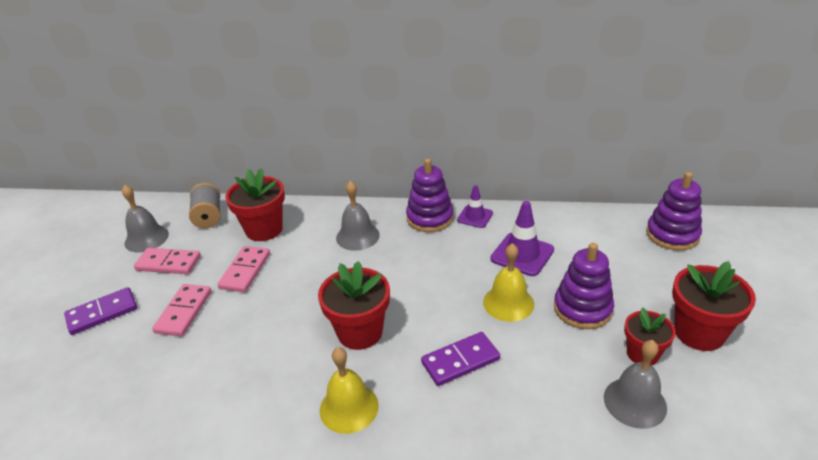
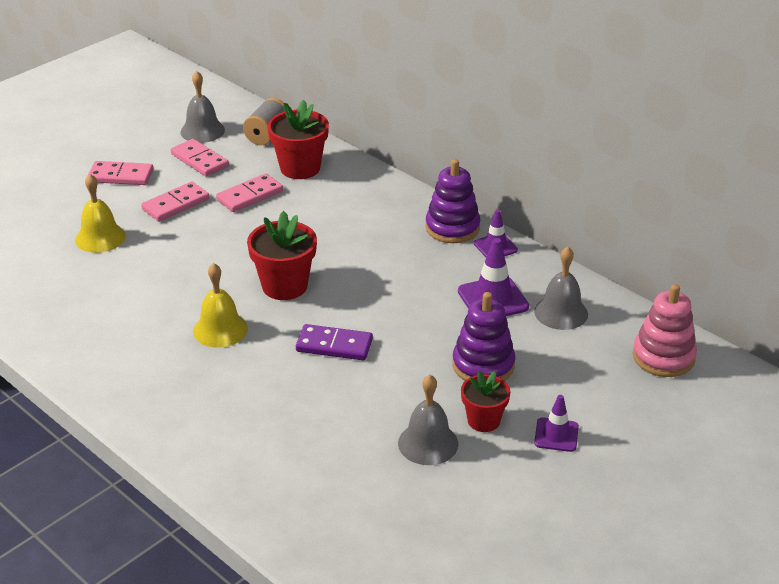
camera: 35 degrees right, 0 degrees up
(102, 313) = (120, 176): purple domino -> pink domino
(357, 236) = (370, 212): grey bell -> grey bell (561, 312)
(508, 303) = (427, 328): yellow bell -> yellow bell (100, 238)
(672, 235) = (663, 357): purple stacking toy -> pink stacking toy
(699, 333) = (556, 435): red flower pot -> purple traffic cone

